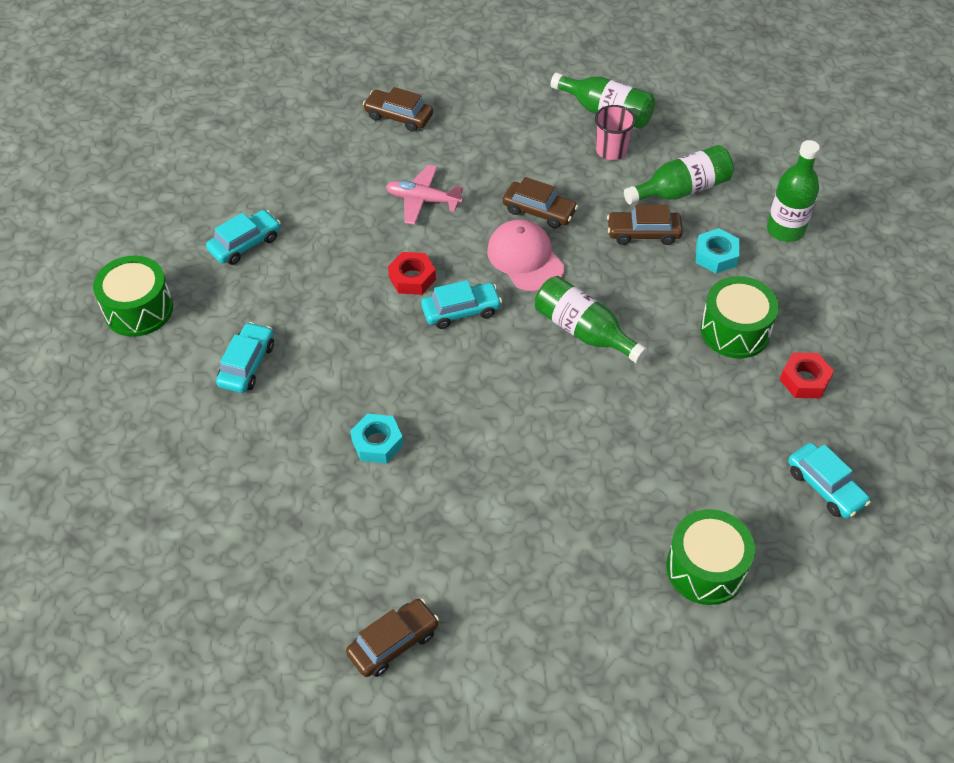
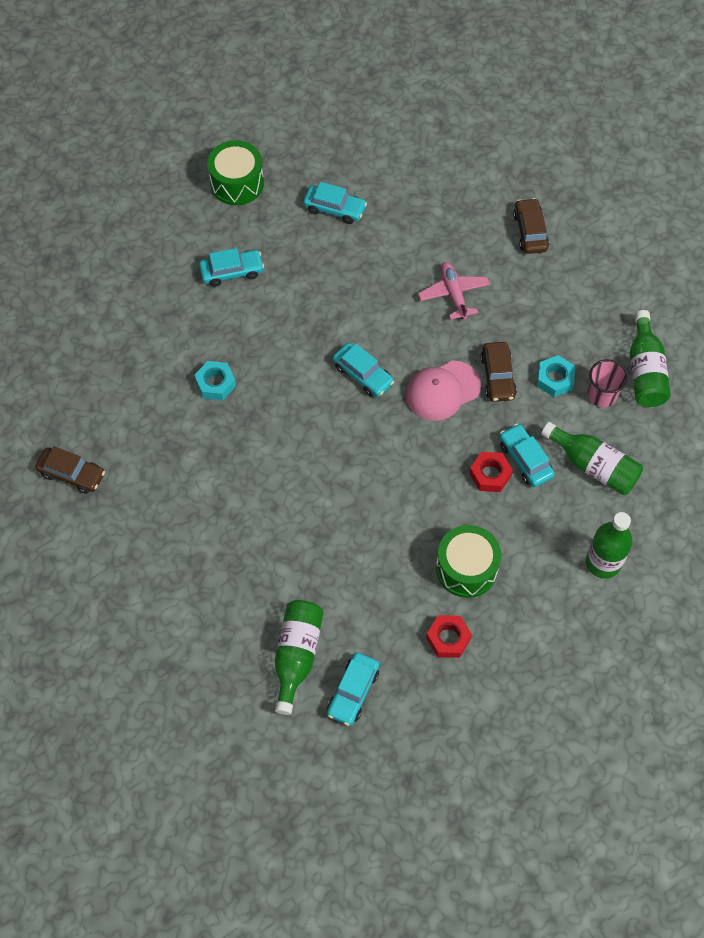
camera: 60 degrees right, 10 degrees up
(412, 278) = (373, 327): red nut -> red nut (490, 474)
(525, 258) = (442, 391): pink cap -> pink cap turned 150 degrees counterclockwise
(583, 331) = (396, 463): green bottle -> green bottle (296, 656)
(643, 233) = (525, 459): brown car -> turquoise car
(705, 568) = (234, 637): green drum -> none
(716, 256) = (537, 522): turquoise nut -> turquoise nut (554, 379)

